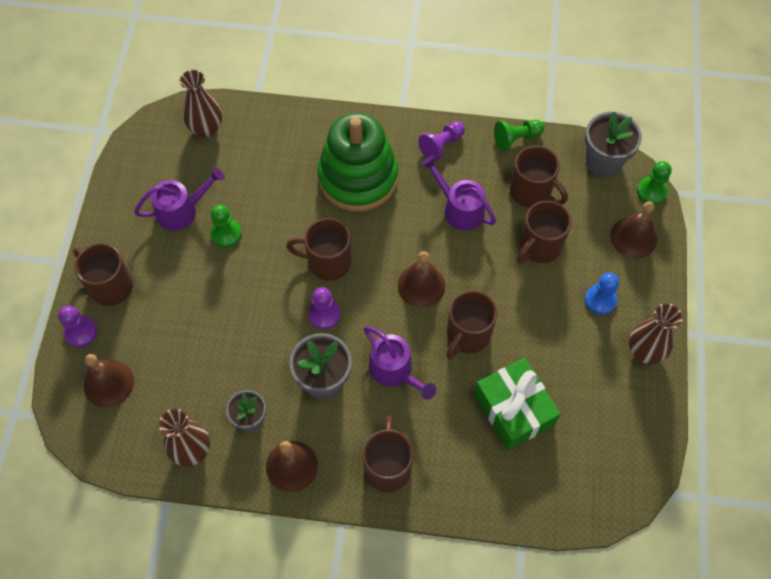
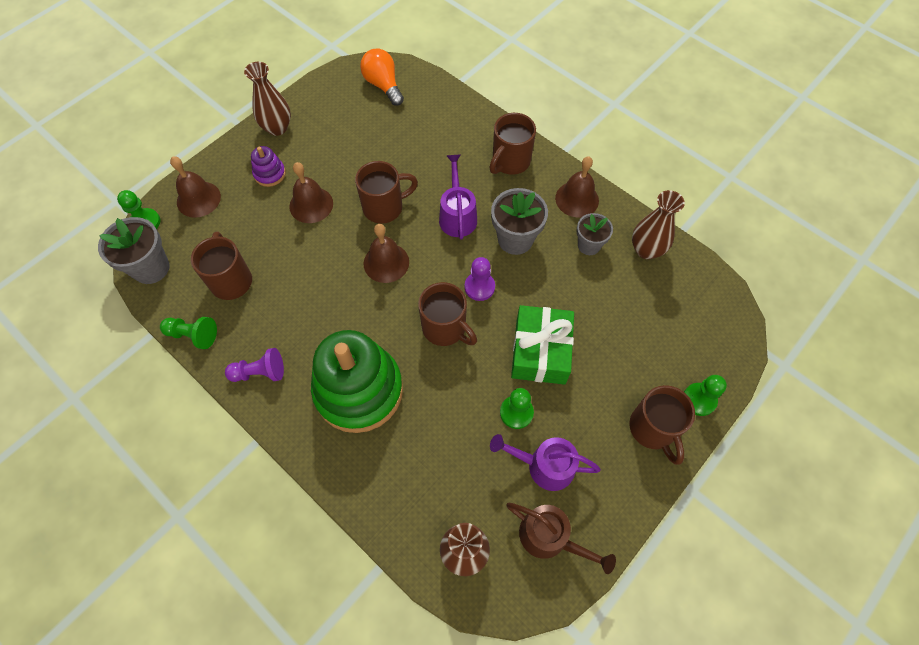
camera: 145 degrees left, 0 degrees up
(81, 332) = (699, 400): purple pawn -> green pawn
(108, 383) = (691, 339): brown bell -> brown bell (311, 204)
(152, 170) = (550, 537): none -> brown watering can
(459, 209) = (301, 304): purple watering can -> none
(514, 409) = (396, 146): green gift -> green gift (540, 351)
(539, 247) = (271, 235): brown mug -> none
(594, 477) = (383, 85): none -> orange light bulb
(600, 300) = (270, 174): blue pawn -> purple stacking toy

